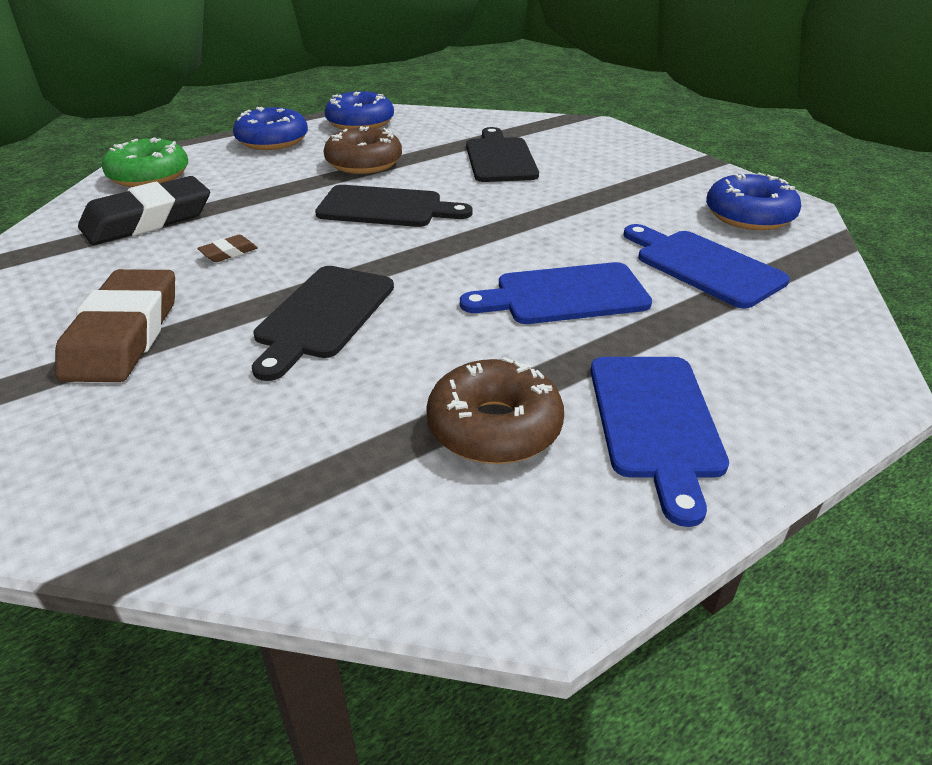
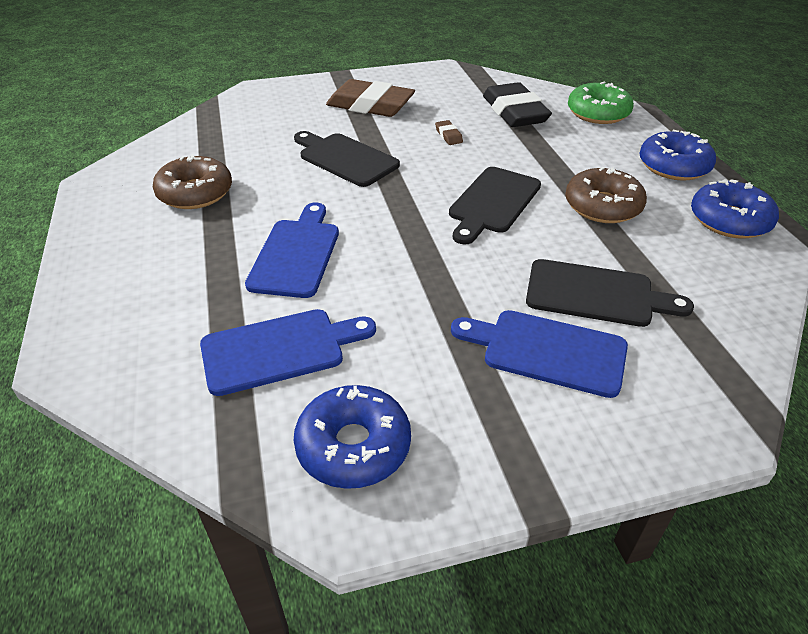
camera: 110 degrees right, 5 degrees up
(655, 422) = (142, 246): blue cutting board -> blue cutting board (547, 351)

